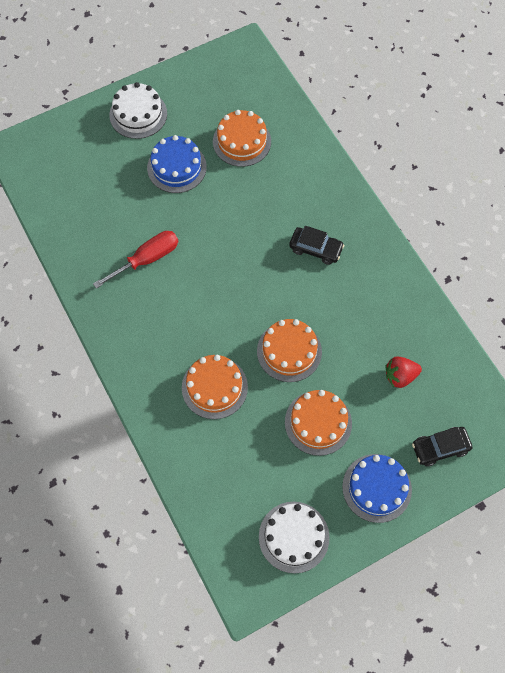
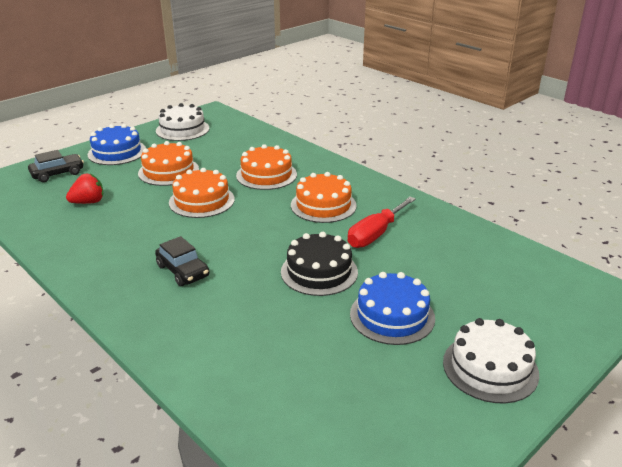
camera: 165 degrees right, 35 degrees down
(211, 223) = (319, 272): none -> black cake
(242, 141) = (314, 362): orange cake -> orange cake (323, 205)
(315, 249) = (183, 271): black car -> black car turned 135 degrees counterclockwise

